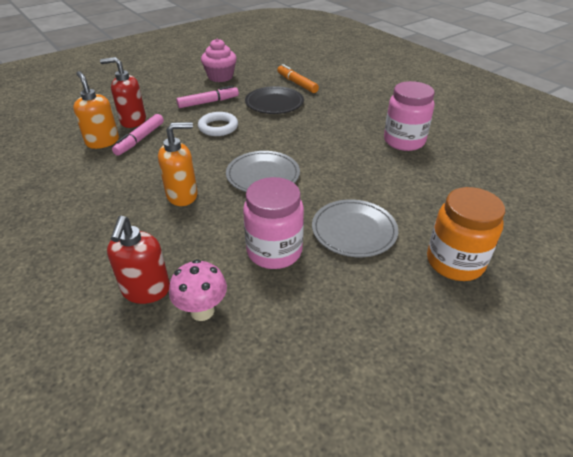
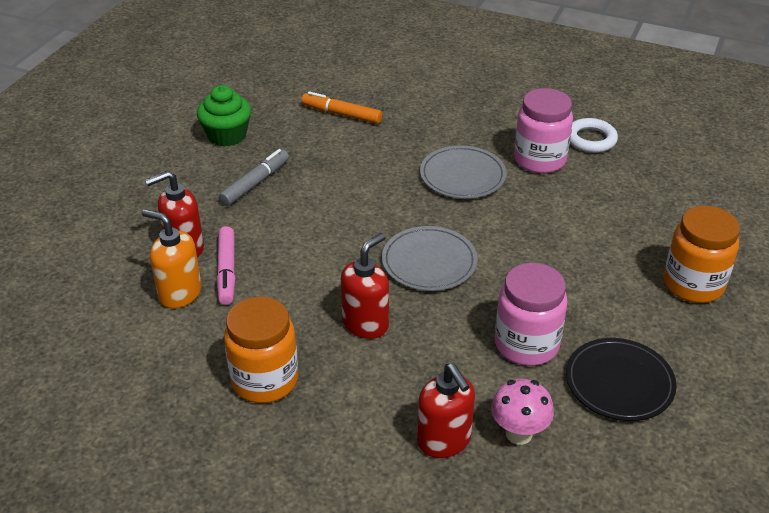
camera: 30 degrees left, 0 degrees up
(87, 204) = (265, 380): none -> orange jar
(182, 195) = (366, 324): orange soap dispenser -> red soap dispenser
(208, 102) = (255, 183): pink marker -> grey marker
(218, 127) = (309, 217): white ring -> white ring (590, 139)
(220, 77) = (227, 135): pink cupcake -> green cupcake
(274, 103) = (343, 155): black plate -> black plate (619, 382)
(354, 230) = (580, 289): grey plate -> grey plate (462, 176)

